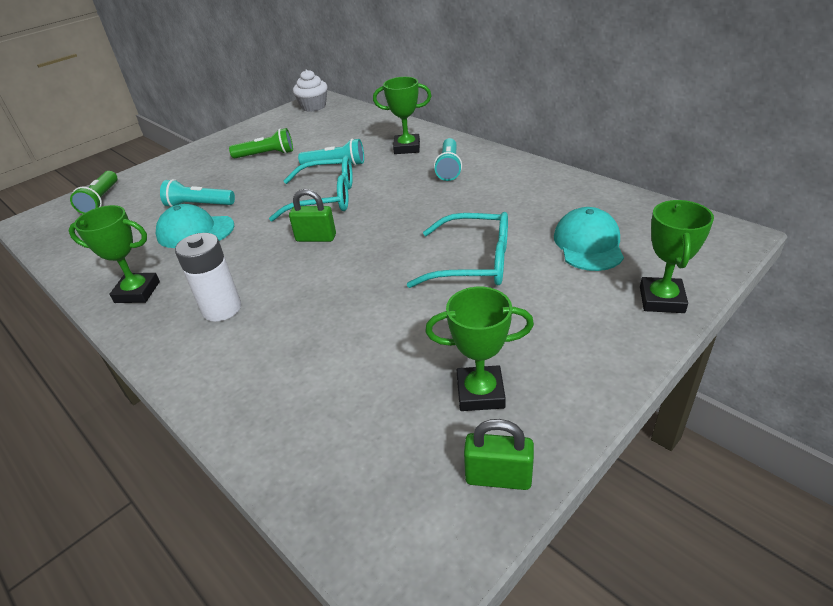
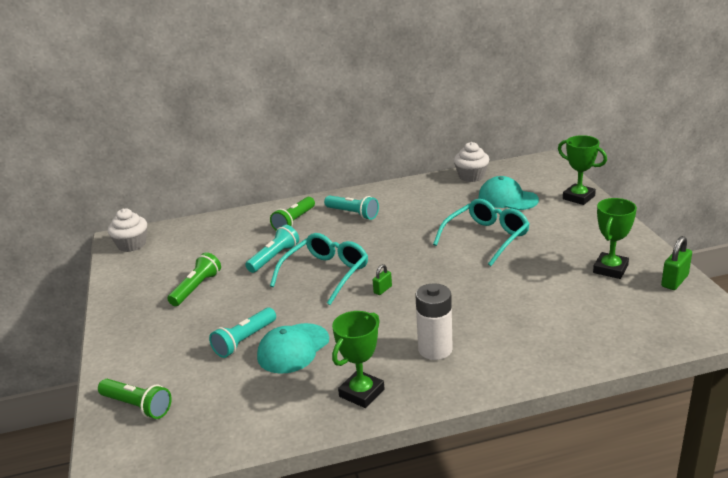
camera: 60 degrees left, 10 degrees down
(316, 238) = (382, 289): green padlock -> green padlock, size x0.60
(407, 148) = (294, 221): green trophy -> green flashlight
(615, 200) = (471, 176): none -> white cupcake

